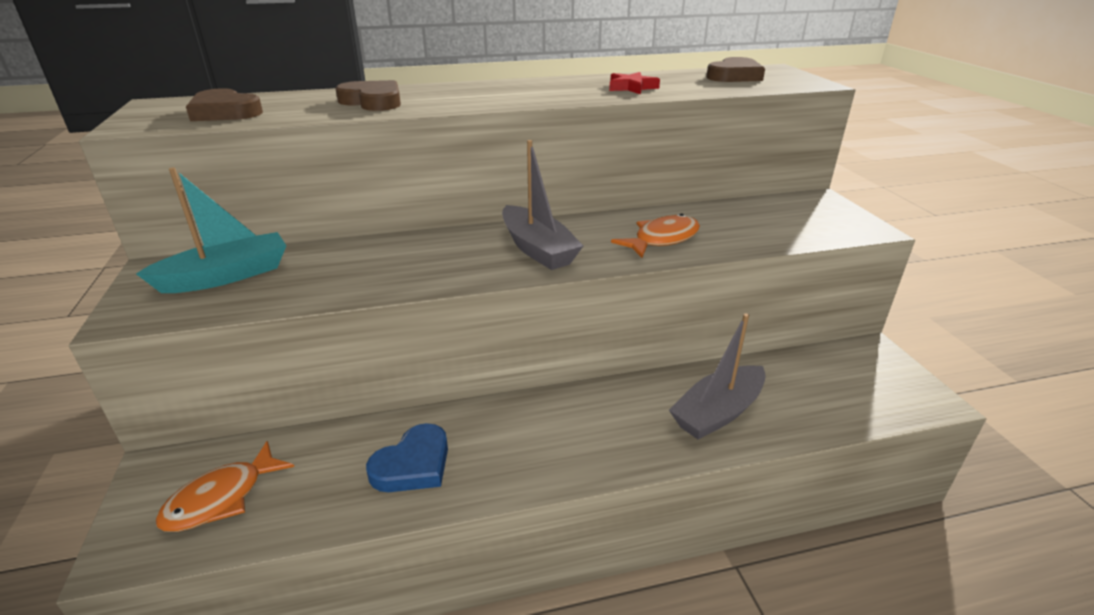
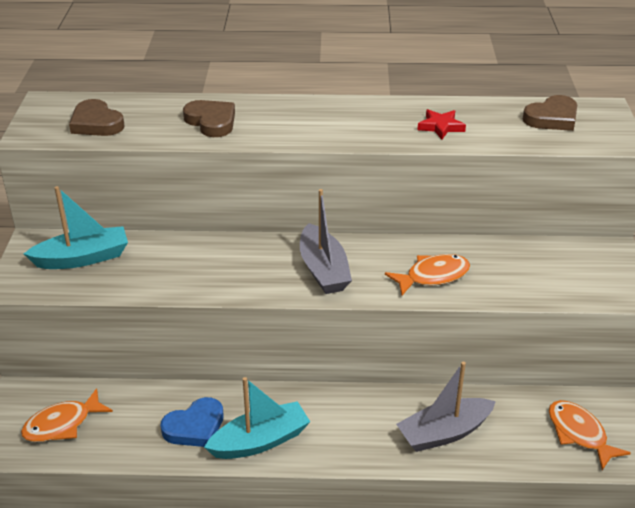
camera: 15 degrees right, 5 degrees up
(504, 465) = (260, 441): none -> turquoise boat
(857, 386) = (579, 434): none -> orange fish

